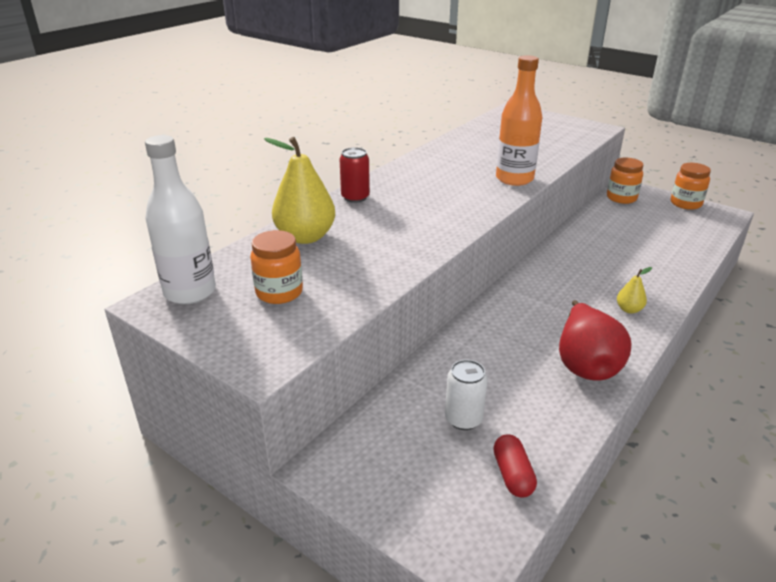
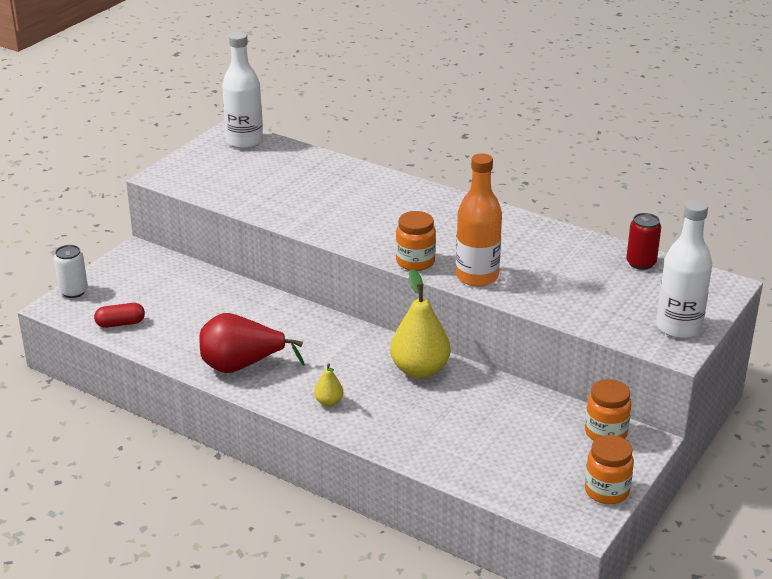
camera: 85 degrees right, 0 degrees up
(279, 292) = (244, 172): orange jar -> orange jar (415, 262)
(305, 237) = (329, 174): yellow pear -> yellow pear (420, 370)
(355, 197) = (410, 190): red can -> red can (641, 263)
(463, 419) = (177, 304): white can -> white can (73, 291)
(569, 125) = (678, 327): none -> white bottle

